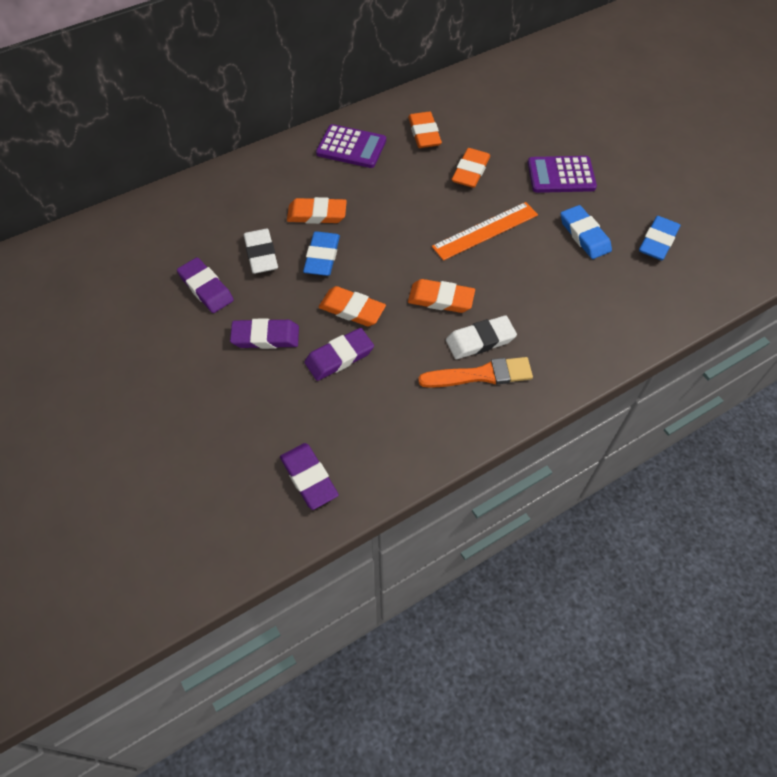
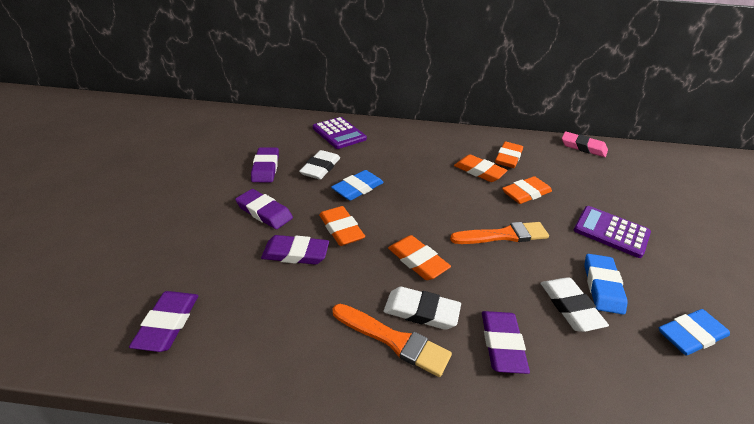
camera: 35 degrees right, 20 degrees down
(317, 214) = (382, 165): orange eraser -> orange eraser (479, 171)
(351, 147) = (445, 143): purple calculator -> purple calculator (339, 133)
(480, 78) = (583, 147): none -> pink eraser
(485, 231) = (503, 235): orange ruler -> orange brush
(551, 328) = (502, 344): none -> purple eraser
(574, 268) = (570, 307): none -> white eraser

